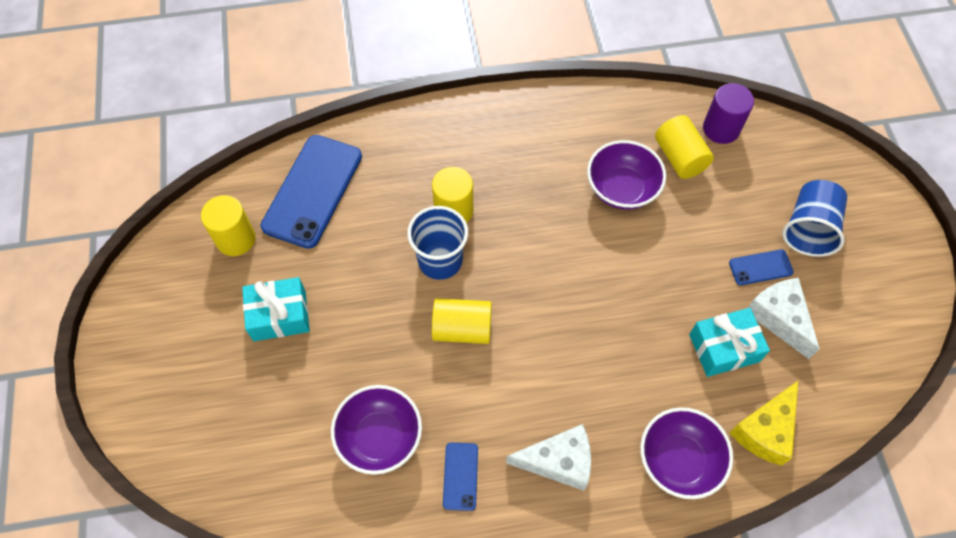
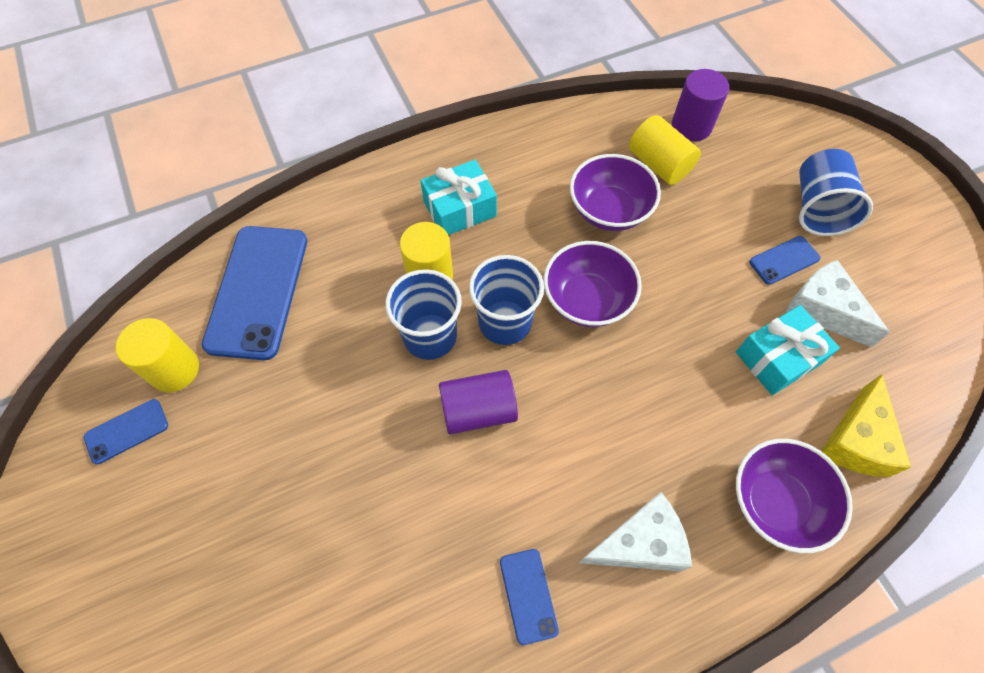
camera: 15 degrees left, 0 degrees up
(191, 278) = (127, 431): none -> blue phone
(279, 315) = (250, 450): turquoise gift -> turquoise gift (459, 209)
(380, 437) = (415, 573): purple bowl -> purple bowl (587, 300)
(462, 329) = (478, 410): yellow cylinder -> purple cylinder
(504, 263) = (505, 322): none -> blue cup

